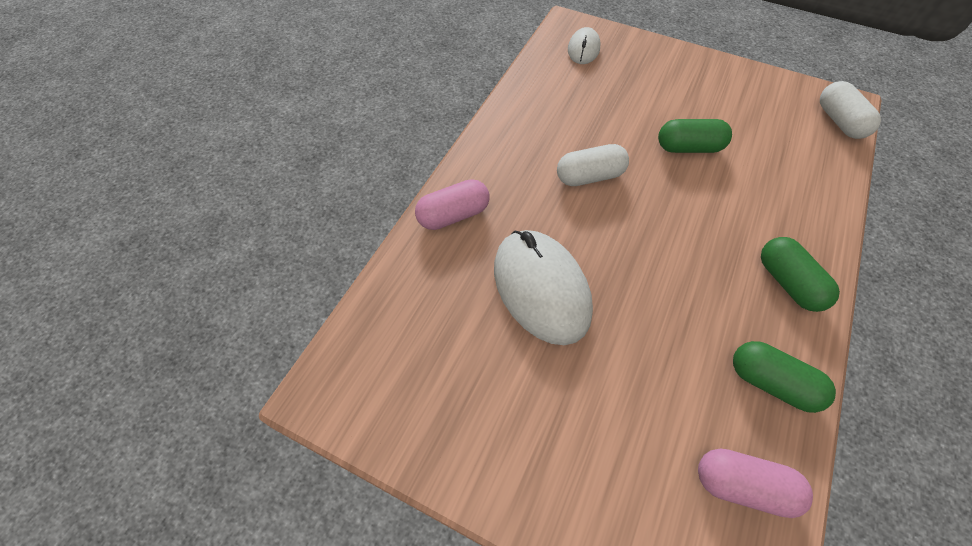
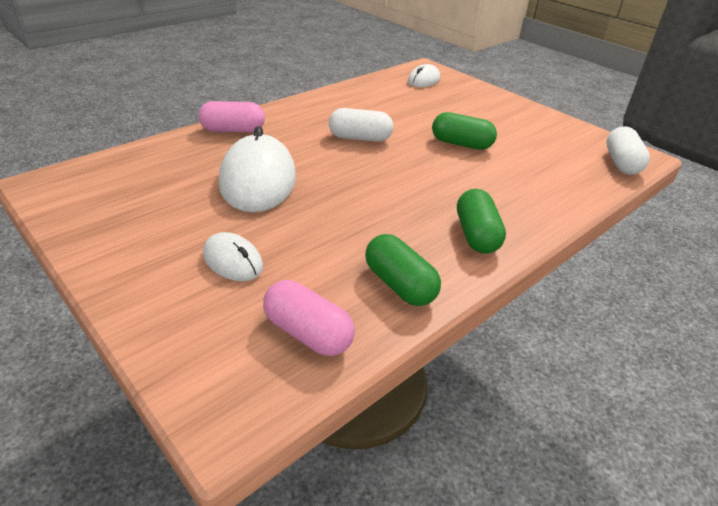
camera: 20 degrees right, 20 degrees down
(609, 422) = (233, 261): none -> white mouse

